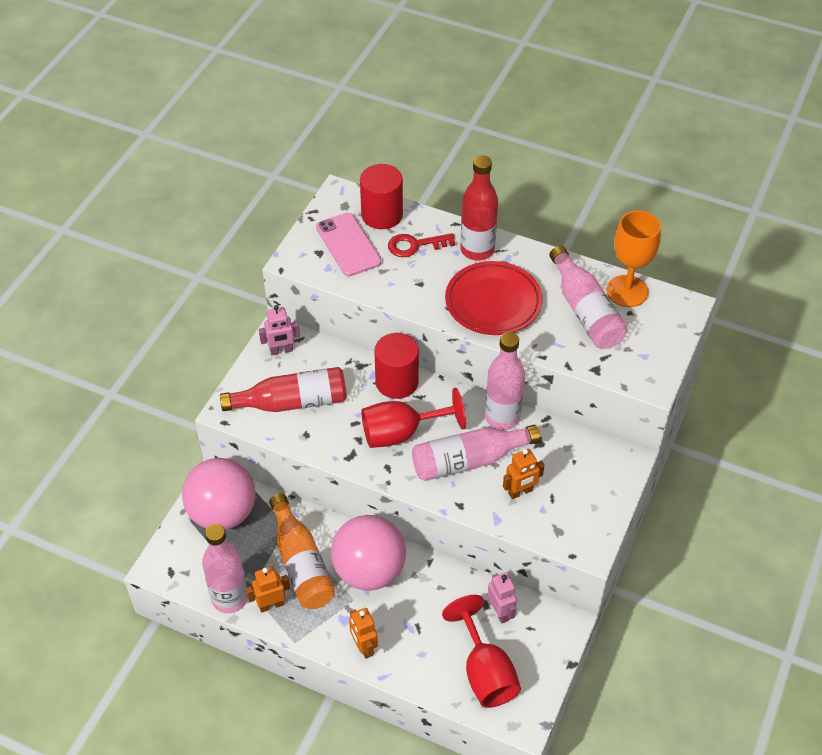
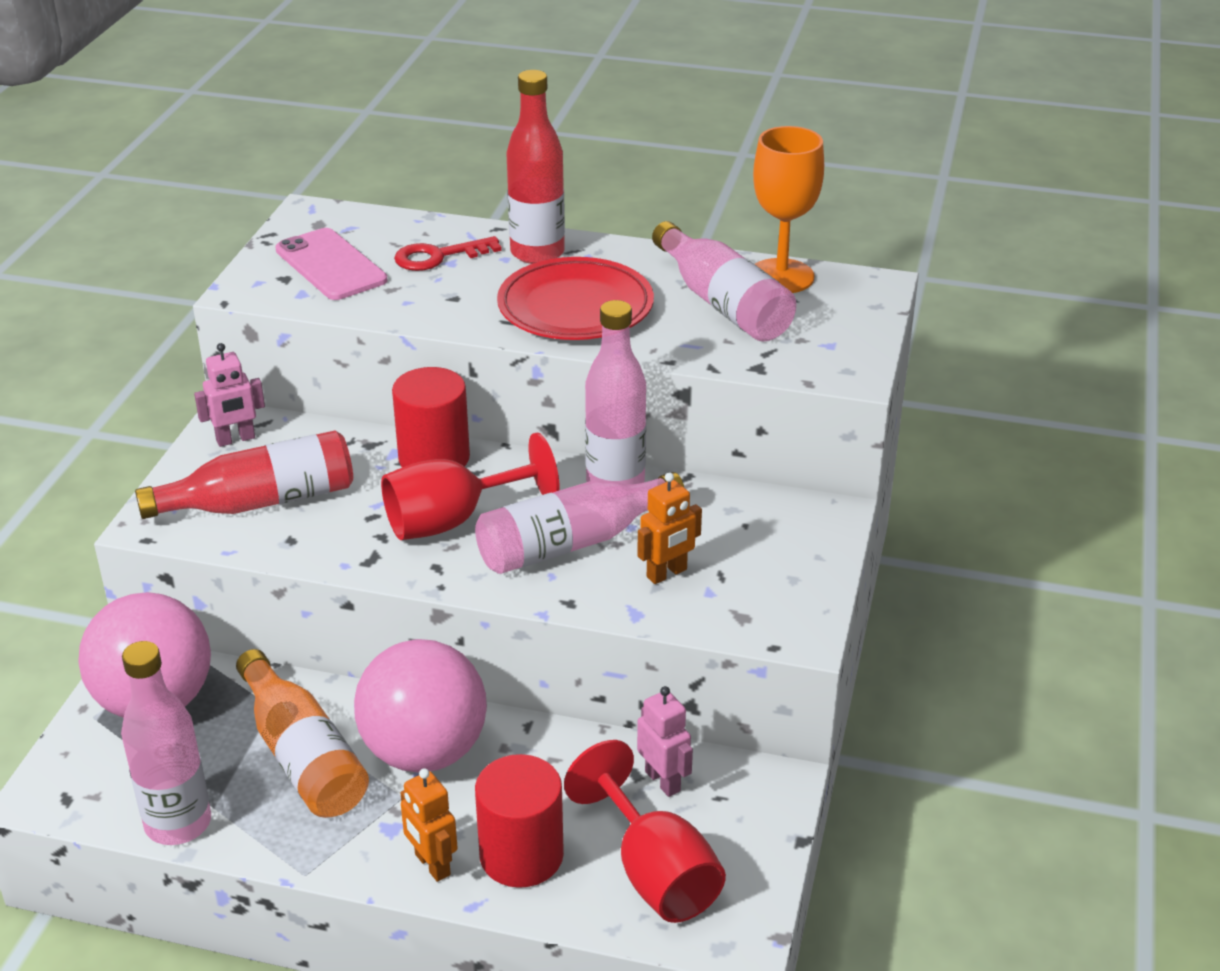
camera: 10 degrees left, 15 degrees down
(271, 605) = (255, 824): orange robot -> none
(382, 215) = (379, 228): red cylinder -> red cylinder (521, 855)

